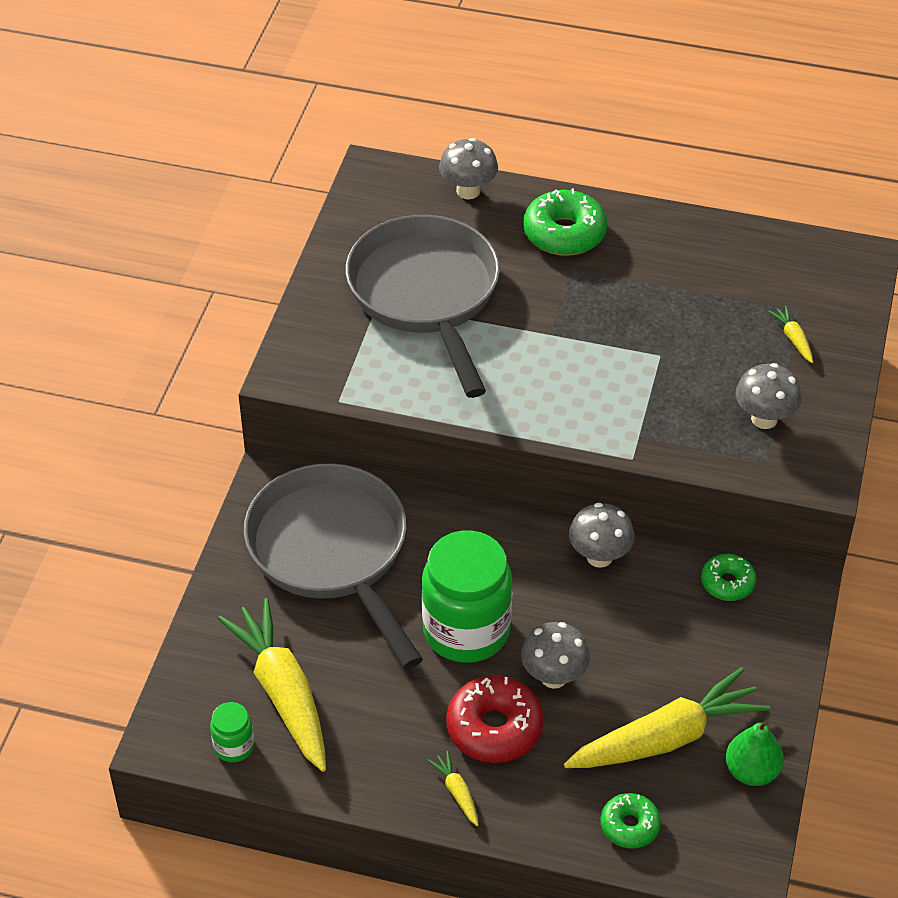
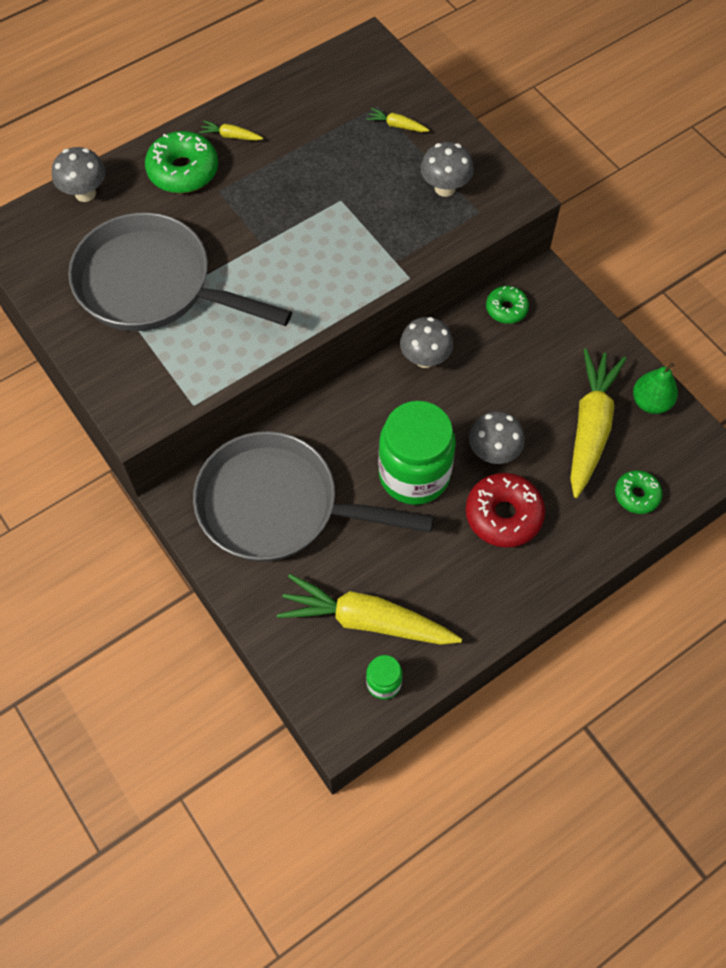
camera: 50 degrees left, 15 degrees up
(457, 792) = (533, 573): yellow carrot -> yellow carrot (231, 136)

